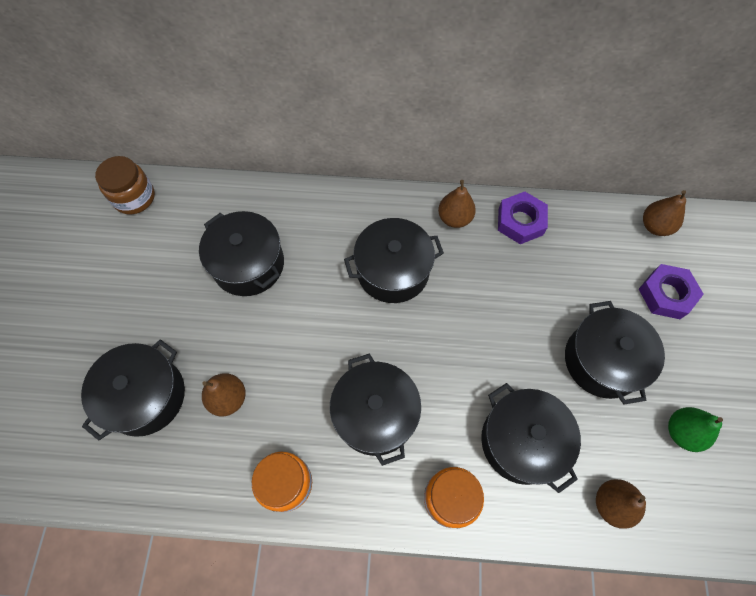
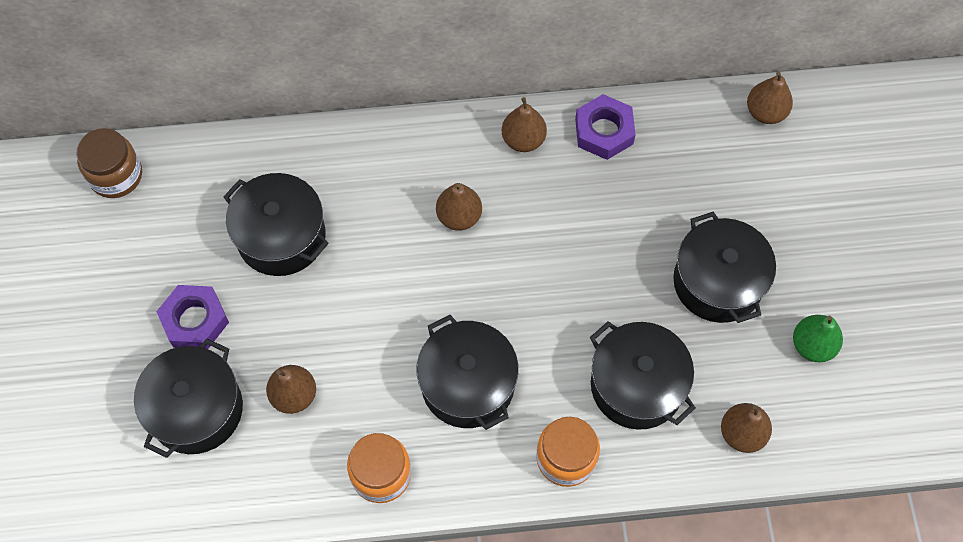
camera: 10 degrees left, 0 degrees up
(393, 271) = (459, 216): black pot -> brown pear
(666, 294) = (784, 193): purple nut -> purple nut (195, 320)

